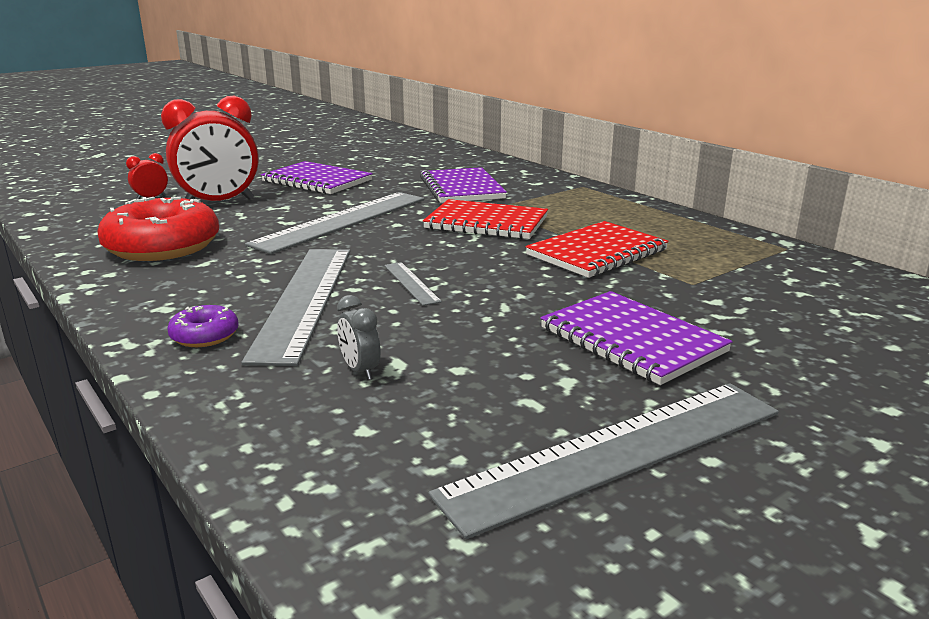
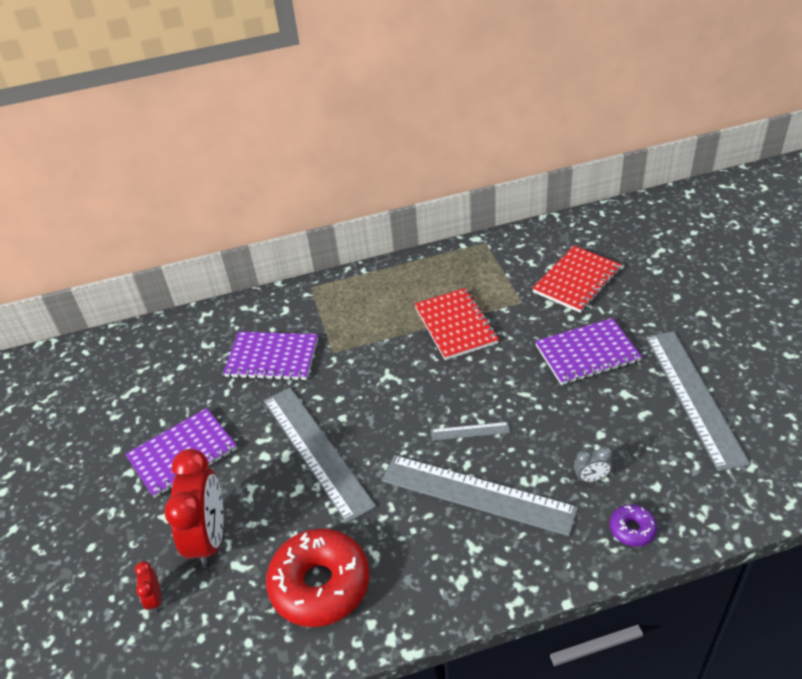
camera: 65 degrees left, 20 degrees up
(205, 336) = (519, 555): purple donut -> purple donut (632, 529)
(486, 223) = (368, 364): red notebook -> red notebook (576, 281)

